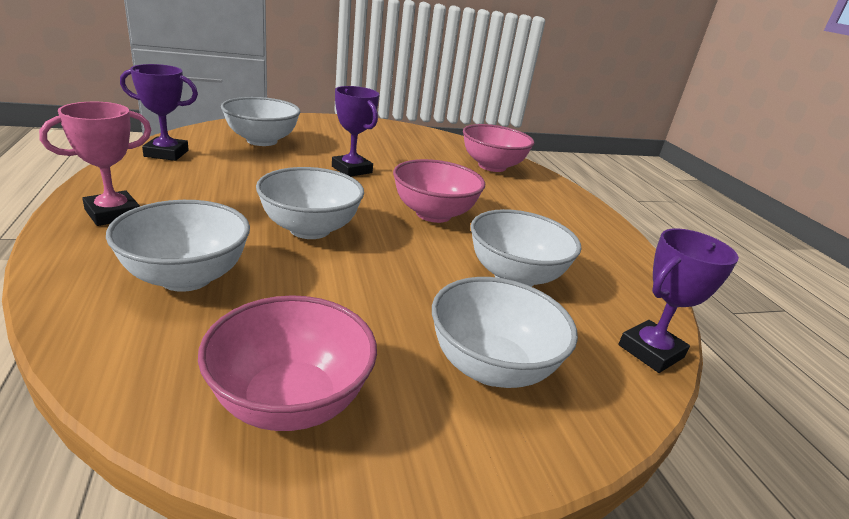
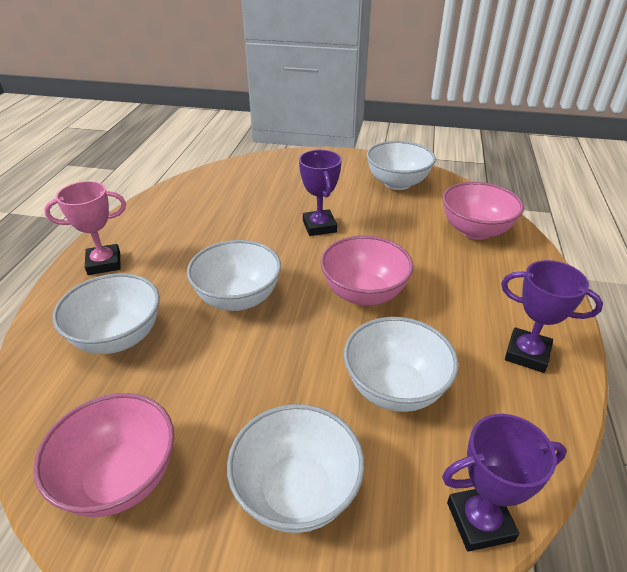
camera: 30 degrees right, 10 degrees up
(166, 153) = (174, 198): purple trophy -> purple trophy (527, 354)
(262, 141) = (259, 184): white bowl -> white bowl (397, 183)

